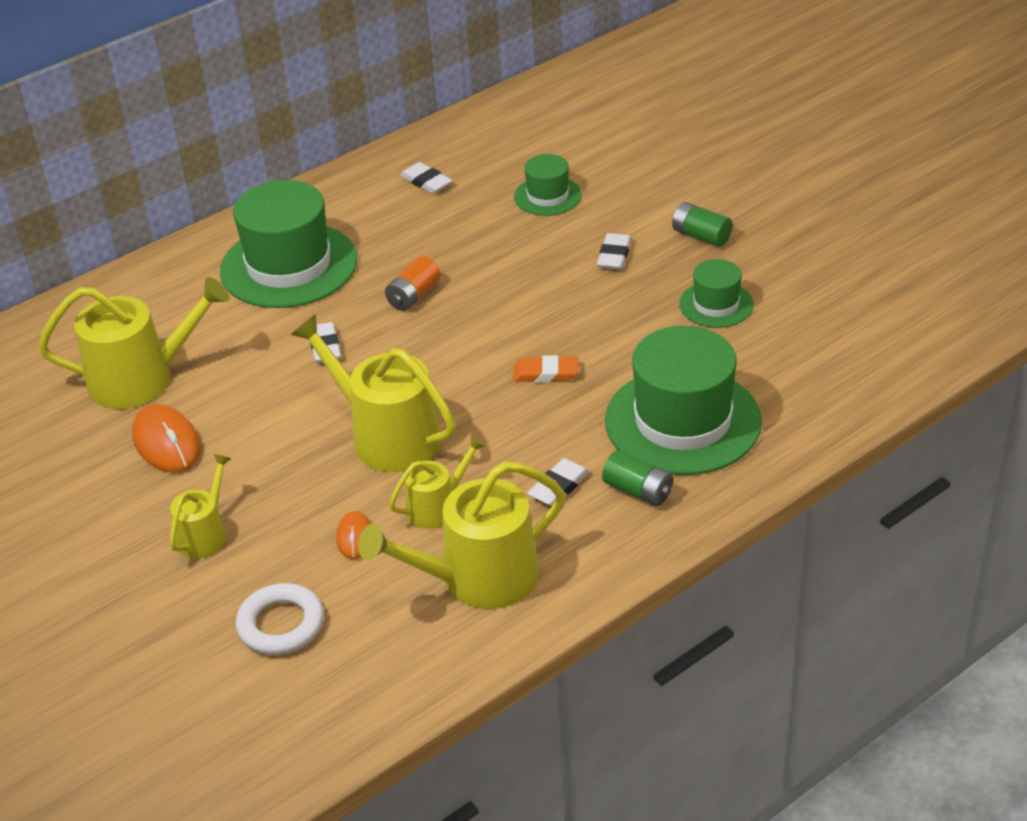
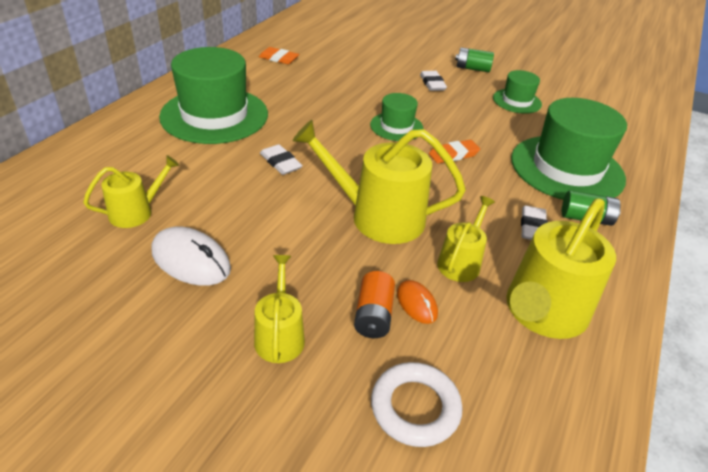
camera: 30 degrees left, 0 degrees up
(141, 379) = (136, 212): yellow watering can -> yellow watering can, size x0.55
(166, 443) = (191, 260): orange mouse -> white mouse
(413, 295) = (322, 121): orange battery -> orange battery (373, 315)
(426, 182) = (279, 58): white eraser -> orange eraser
(547, 196) = (363, 58): green hat -> green hat (396, 126)

